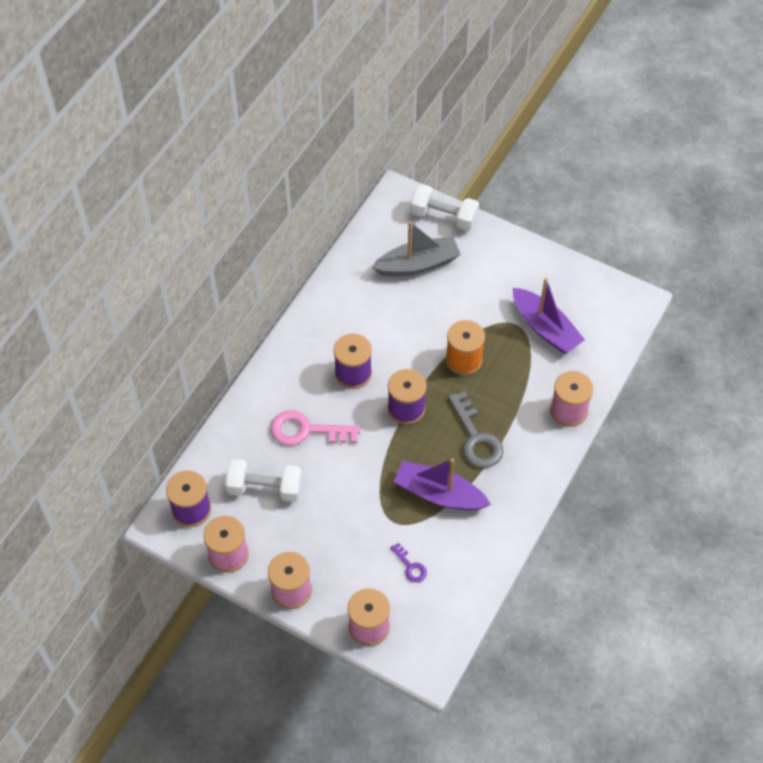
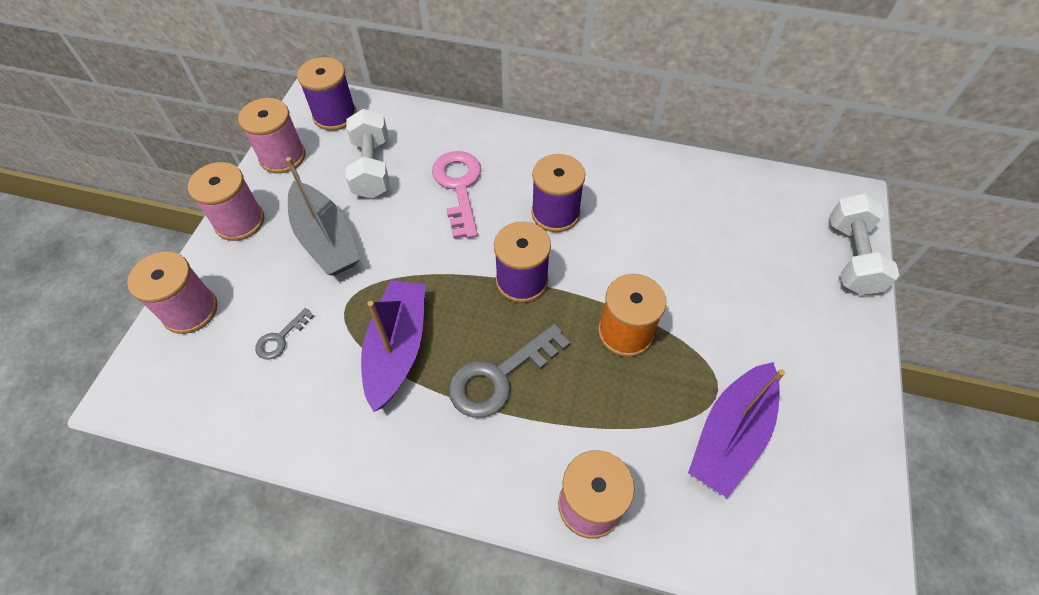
camera: 75 degrees right, 0 degrees up
(410, 566) = (281, 338): purple key -> grey key
(418, 264) = (755, 244): grey boat -> grey boat (326, 239)

